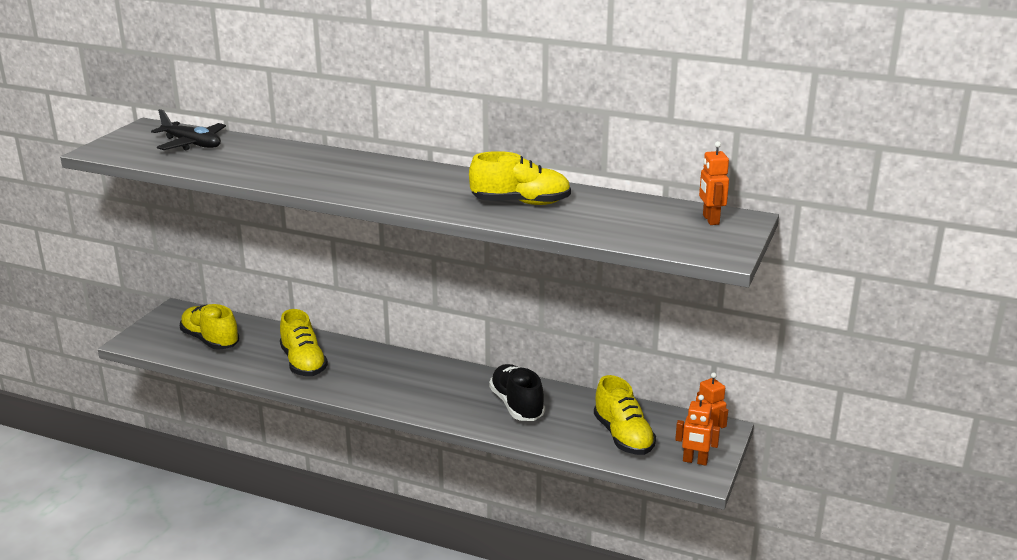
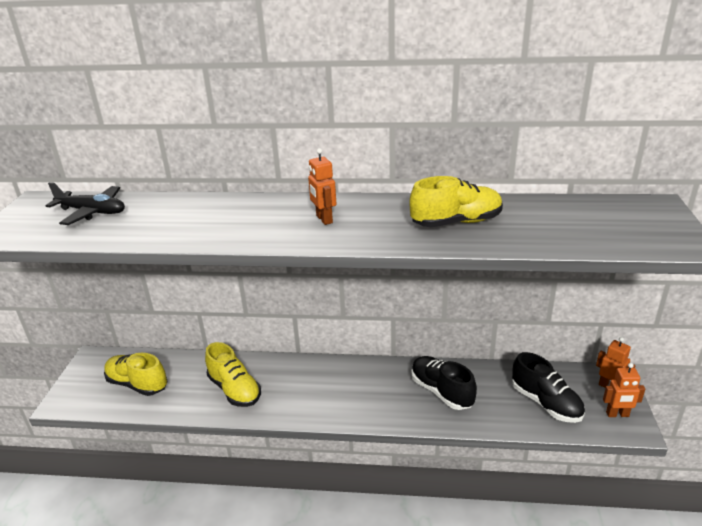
camera: 15 degrees left, 5 degrees up
(623, 436) = (545, 403): yellow shoe -> black shoe
(710, 220) = (633, 210): orange robot -> orange robot (324, 219)

